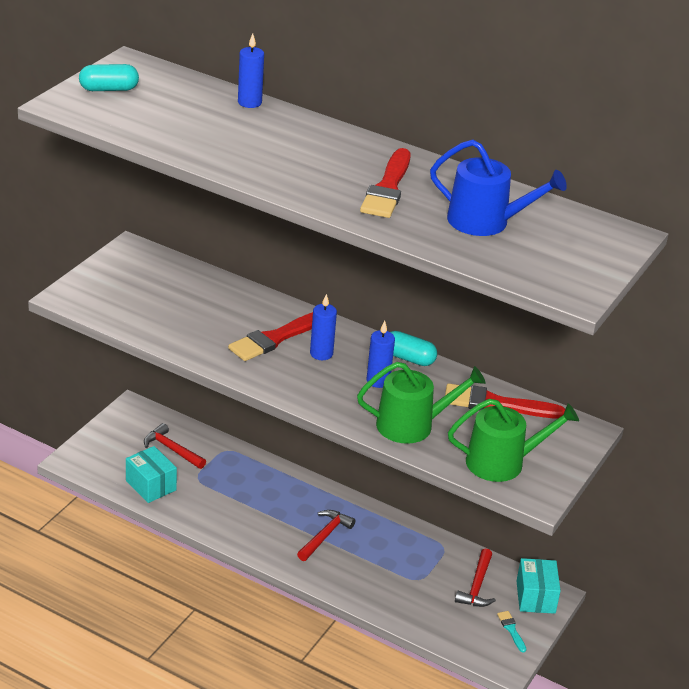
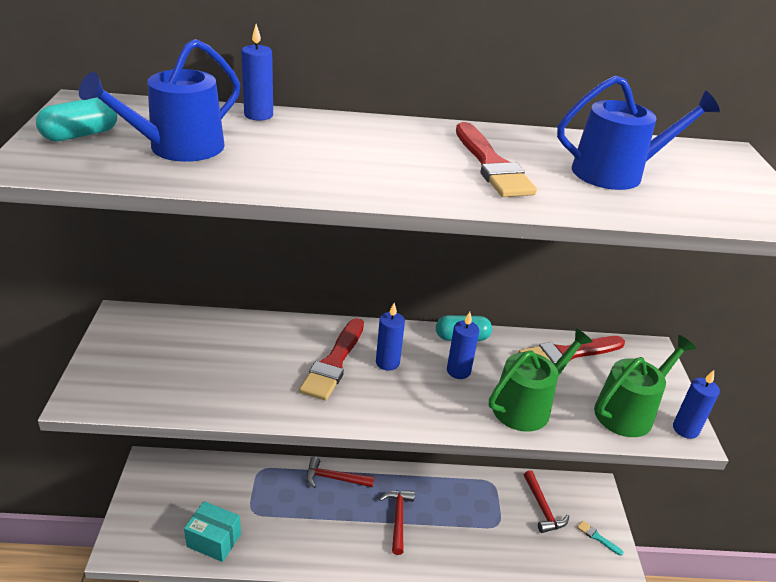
camera: 30 degrees left, 0 degrees up
(166, 116) = (178, 148): none -> blue watering can
(171, 449) = (210, 491): red hammer -> red hammer (334, 478)
(535, 597) = (587, 496): turquoise box -> none
(540, 492) = (685, 429): none -> blue candle

